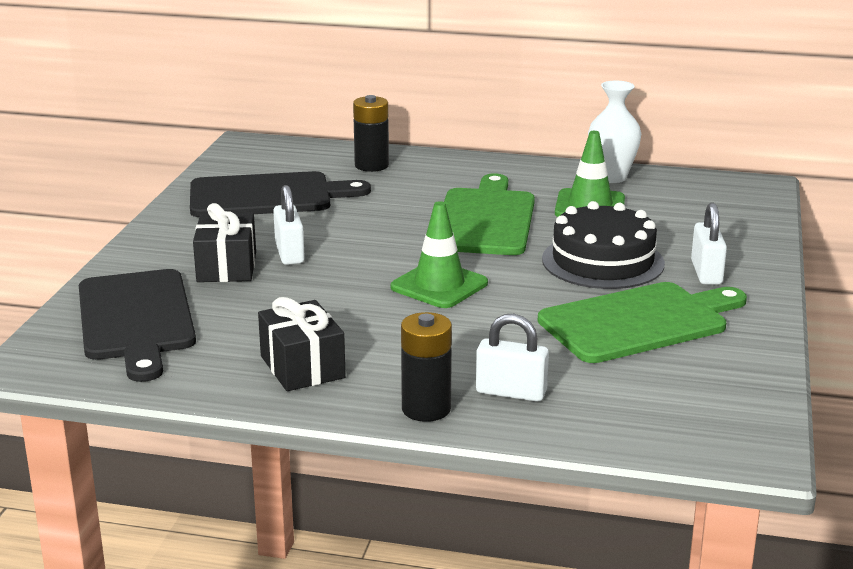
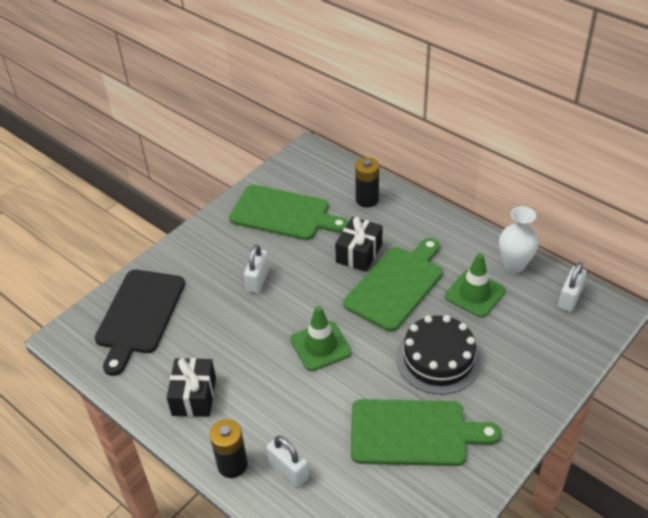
camera: 30 degrees right, 20 degrees up
(226, 267) = (215, 281): black gift -> black gift (359, 253)
(267, 196) = (283, 214): black cutting board -> green cutting board
(706, 273) = (497, 398): white padlock -> white padlock (570, 298)

